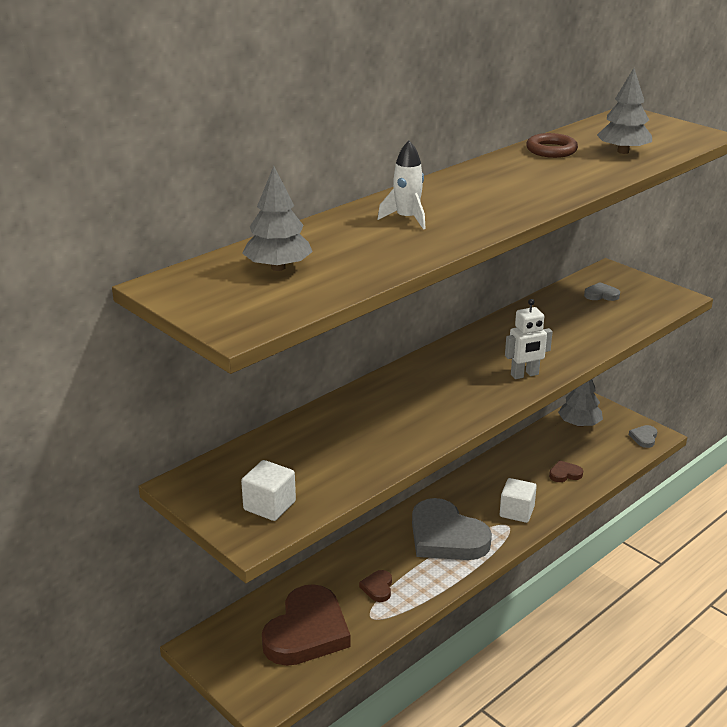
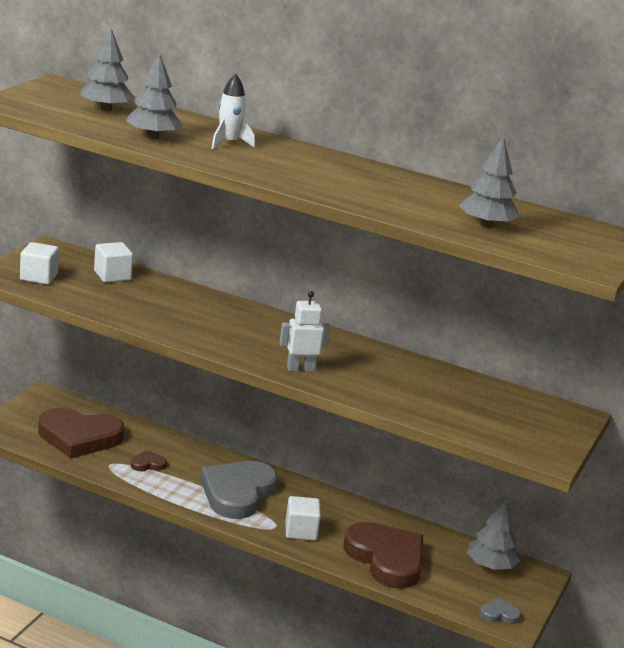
camera: 65 degrees right, 5 degrees down
(282, 450) = (112, 276): none -> white cube
(384, 254) = (153, 136): none -> grey tree
(525, 375) = (300, 369): white robot -> white robot turned 120 degrees clockwise
(551, 150) = (455, 196): brown ring -> none
(565, 474) = (386, 559): brown heart -> brown heart, size x2.42
(601, 295) = (509, 409): grey heart -> none

